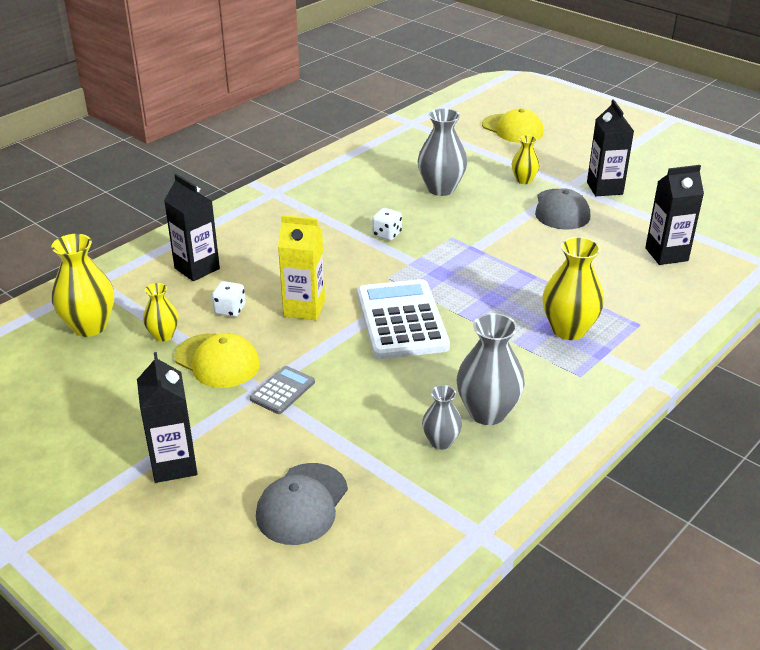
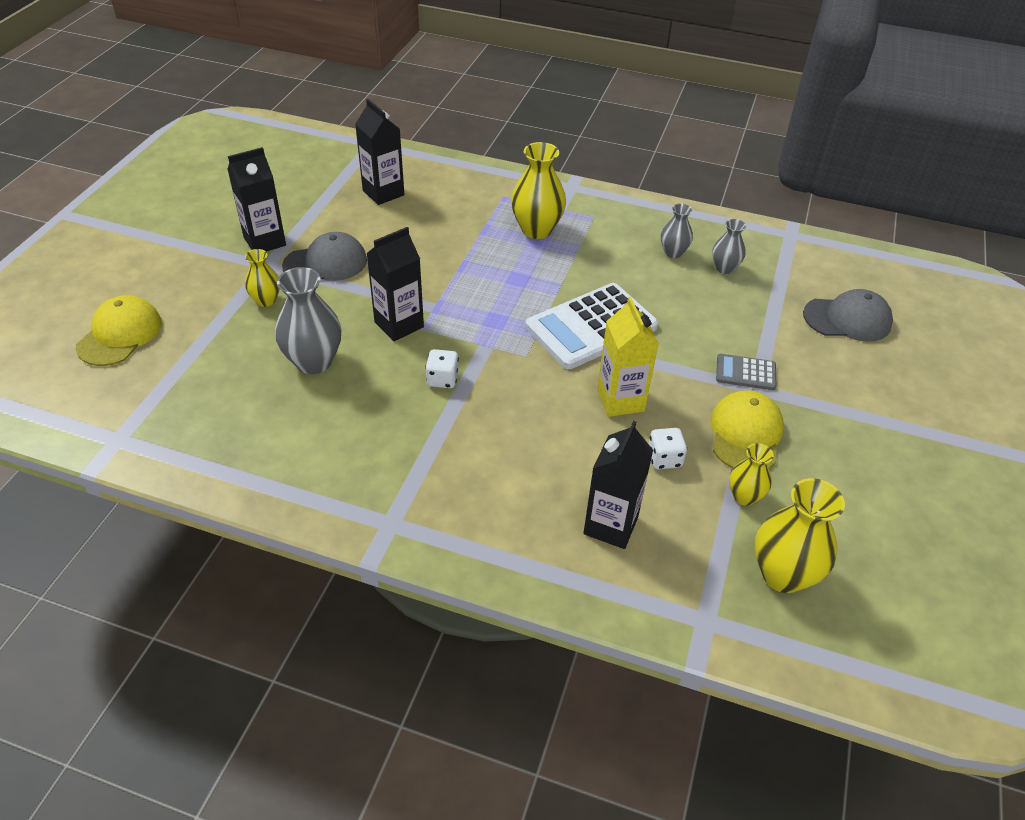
camera: 115 degrees left, 10 degrees up
(174, 464) = (883, 406): black carton -> black carton (399, 324)
(487, 412) = (673, 252): grey vase -> grey vase, size x0.57

